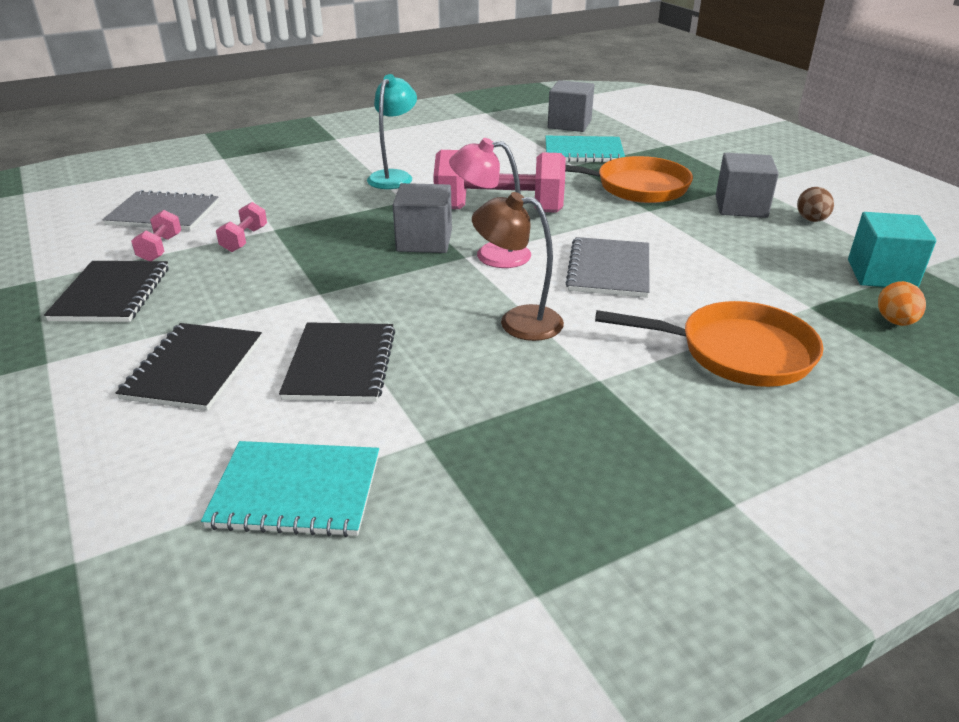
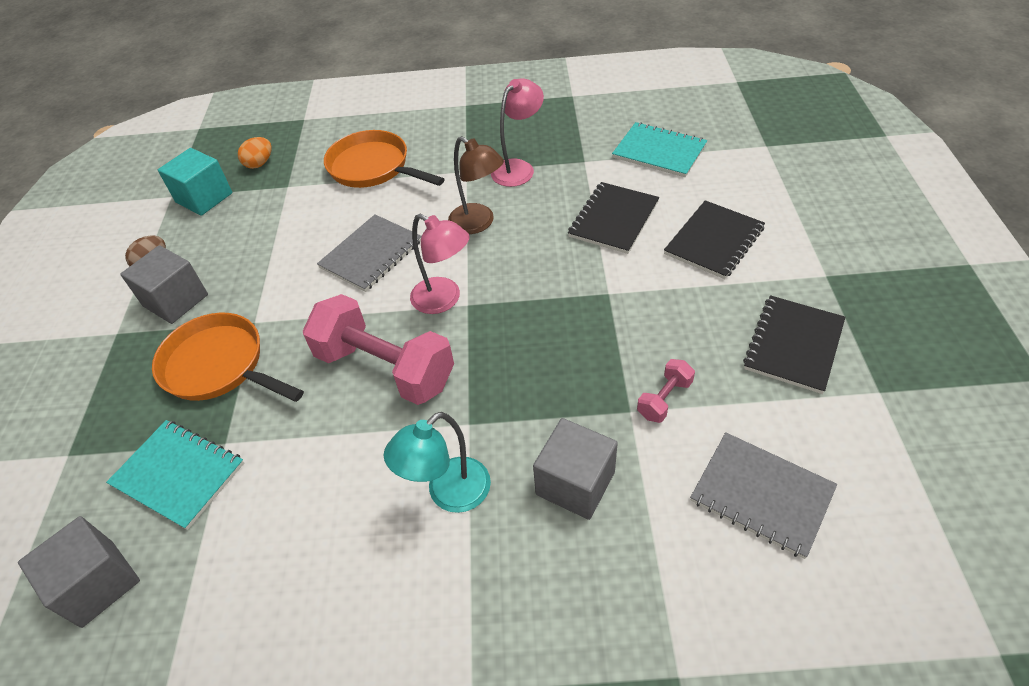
camera: 150 degrees left, 15 degrees up
(160, 248) = (756, 411): pink dumbbell -> none
(424, 241) = (488, 338): grey cube -> grey cube (575, 483)
(524, 402) = (518, 168): none -> pink lamp

